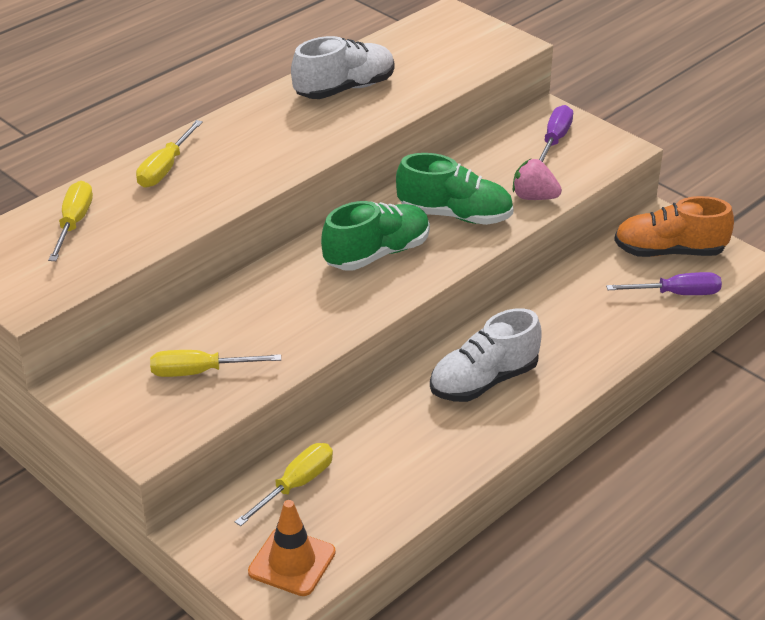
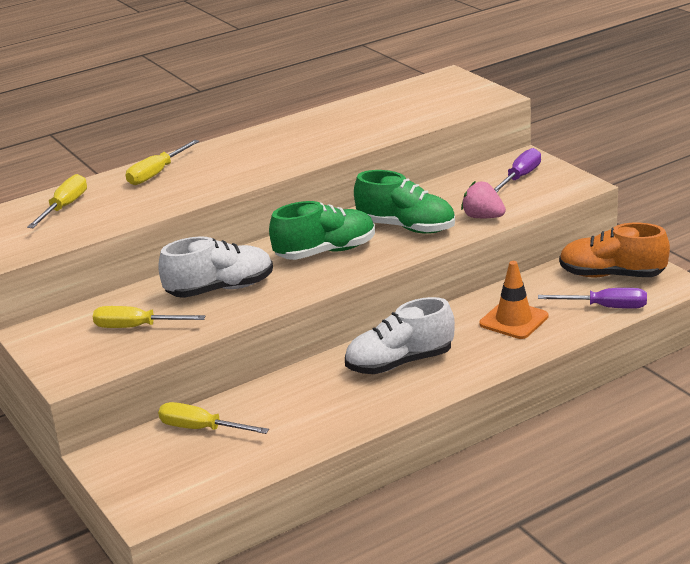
camera: 15 degrees right, 10 degrees down
(292, 562) = (172, 485): orange traffic cone -> orange traffic cone (513, 320)
(295, 485) = (201, 429): yellow screwdriver -> yellow screwdriver turned 120 degrees counterclockwise
(344, 89) = (332, 124): white shoe -> white shoe (220, 289)

